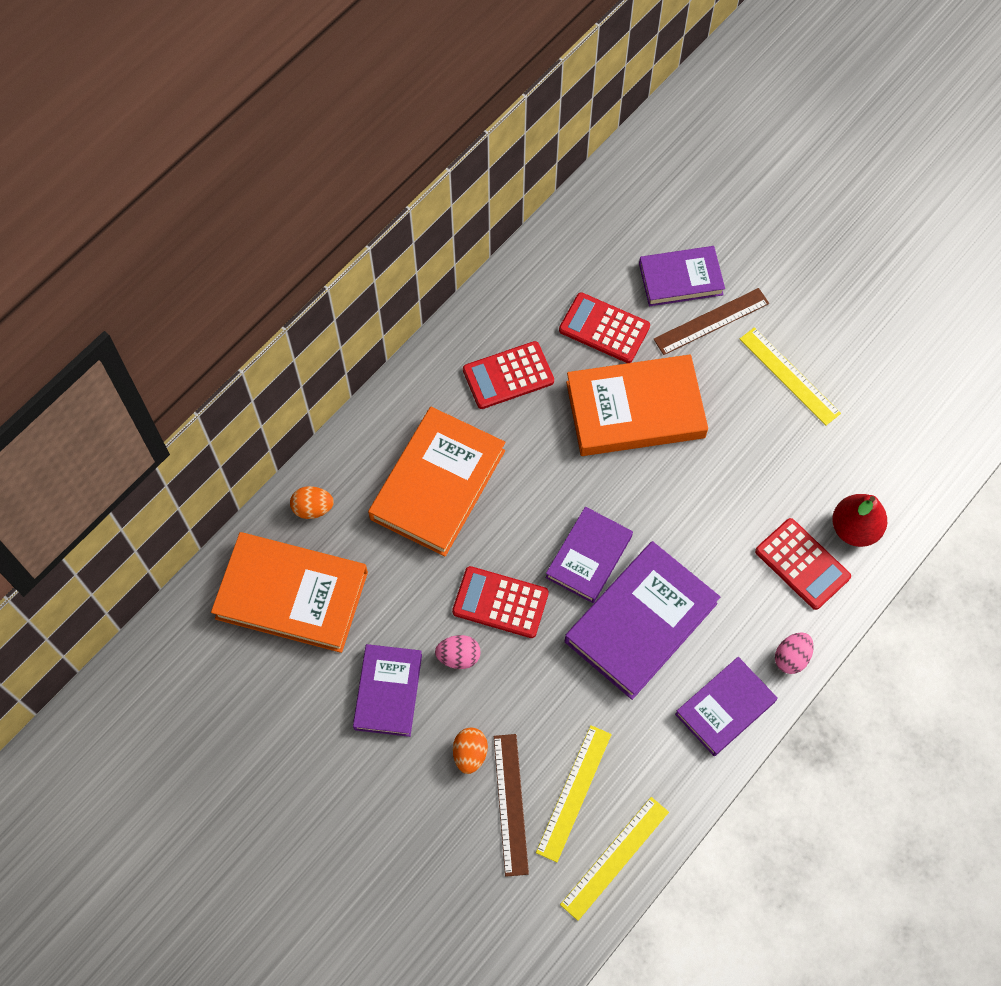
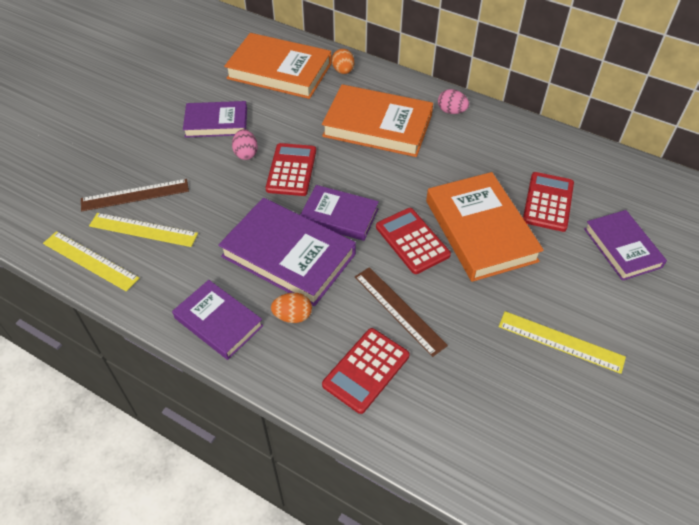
camera: 80 degrees right, 15 degrees down
(292, 595) = (279, 71): orange book -> orange book turned 75 degrees counterclockwise
(470, 754) = (173, 169): orange egg -> orange egg (293, 316)
(508, 376) = (480, 151): red calculator -> red calculator (412, 241)
(711, 321) = (590, 274): brown ruler -> brown ruler (399, 310)
(789, 376) = (560, 342): yellow ruler -> yellow ruler turned 75 degrees clockwise
(791, 657) = (271, 369): pink egg -> pink egg (451, 111)
(854, 529) = (414, 413): red pear -> none

